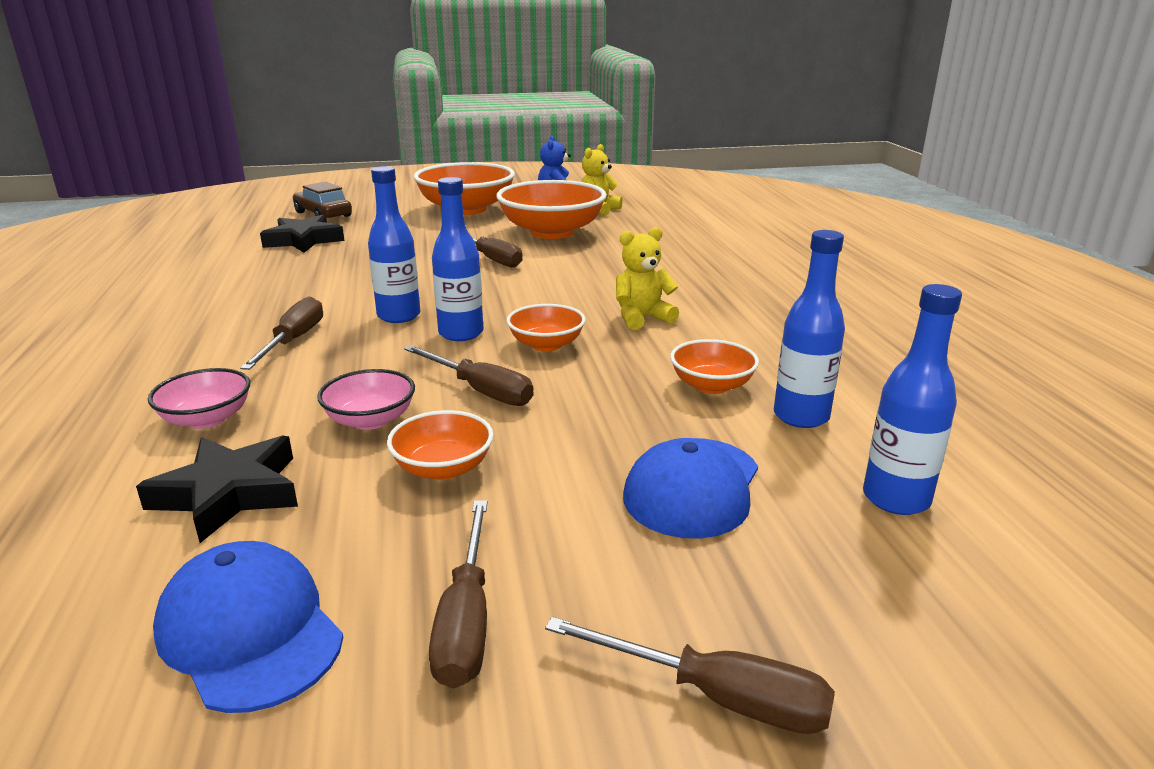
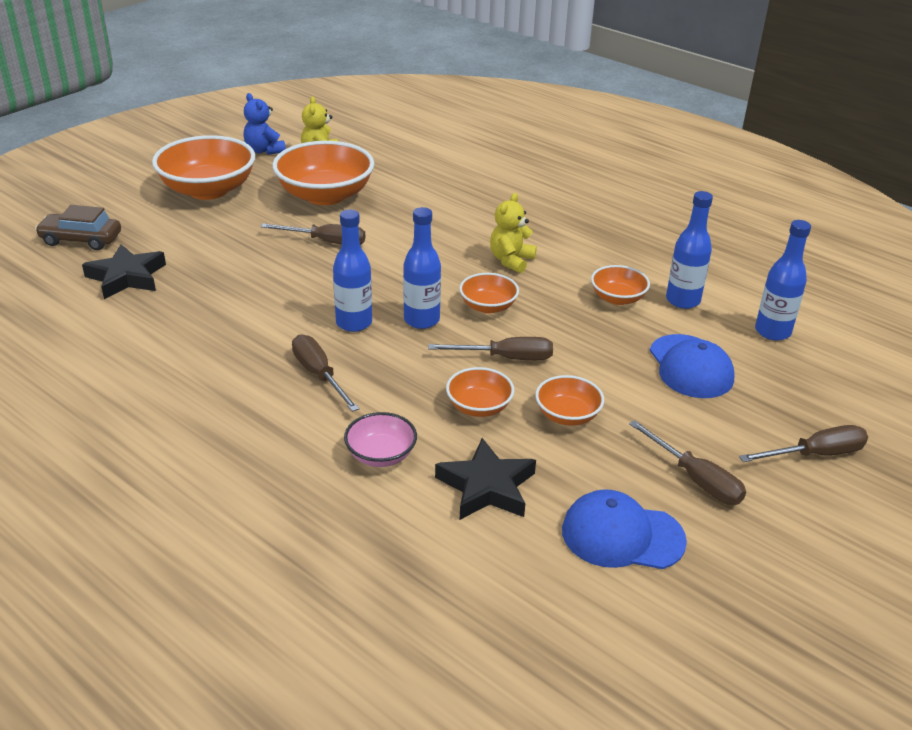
camera: 40 degrees left, 10 degrees up
(370, 420) = (479, 407): pink bowl -> orange bowl

